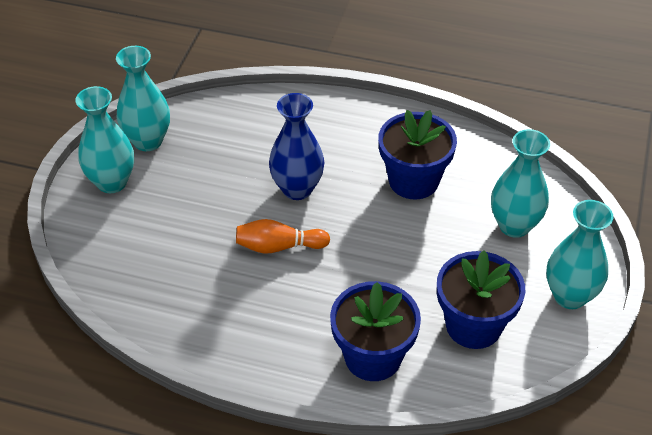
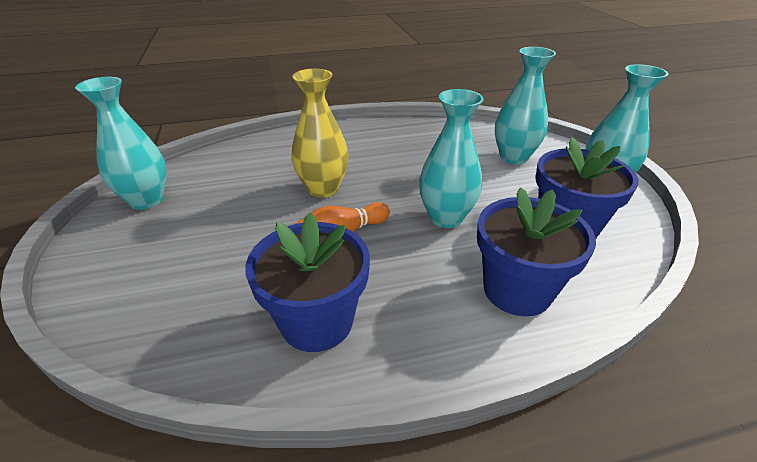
camera: 30 degrees left, 10 degrees down
(112, 182) = (118, 244): turquoise vase -> turquoise vase (446, 217)
(297, 189) = (323, 189): blue vase -> yellow vase
(413, 180) = (414, 155): blue flower pot -> blue flower pot (317, 321)

